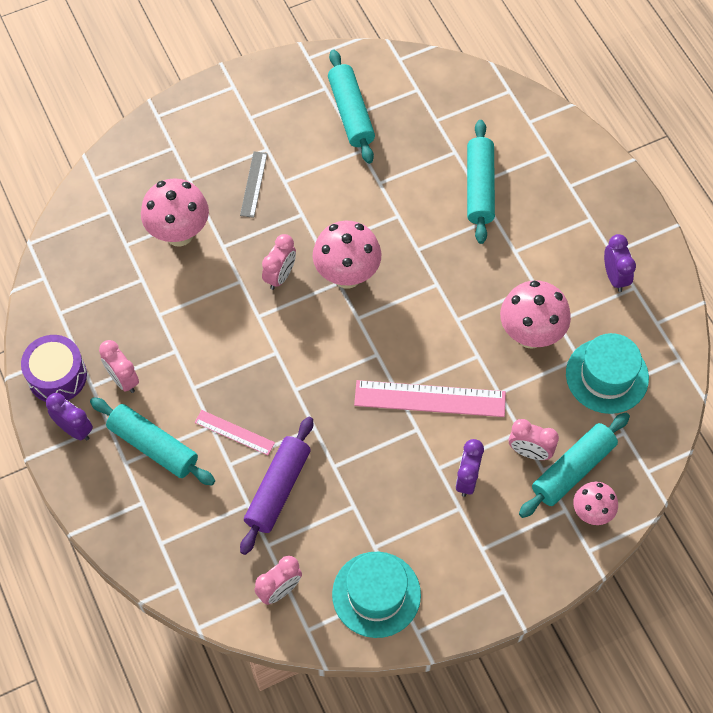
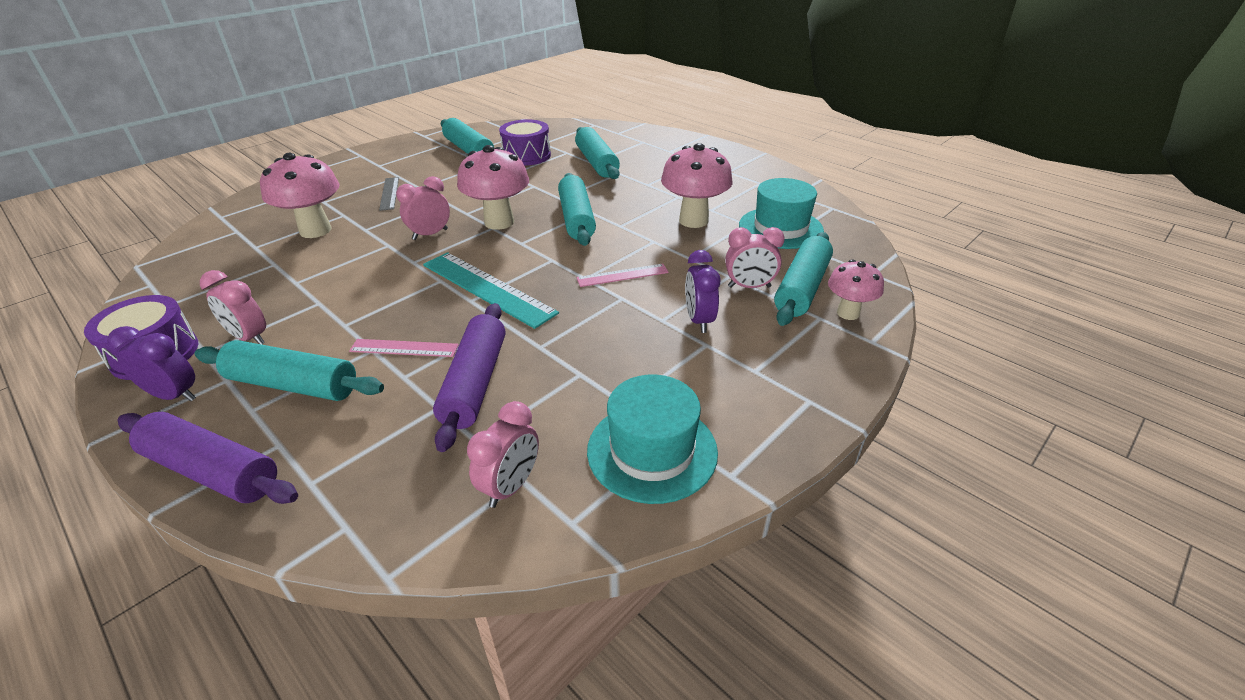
camera: 20 degrees left, 25 degrees down
(103, 511) = (212, 471): none -> purple rolling pin
(280, 276) = (430, 234): pink clock -> pink clock turned 135 degrees counterclockwise
(312, 377) = (487, 288): none -> turquoise ruler
(409, 146) = (527, 156): none -> purple drum
(421, 294) = (576, 219): none -> turquoise rolling pin
(430, 398) = (622, 275): pink ruler -> pink ruler, size x0.55
(615, 277) = (740, 181): purple clock -> none

